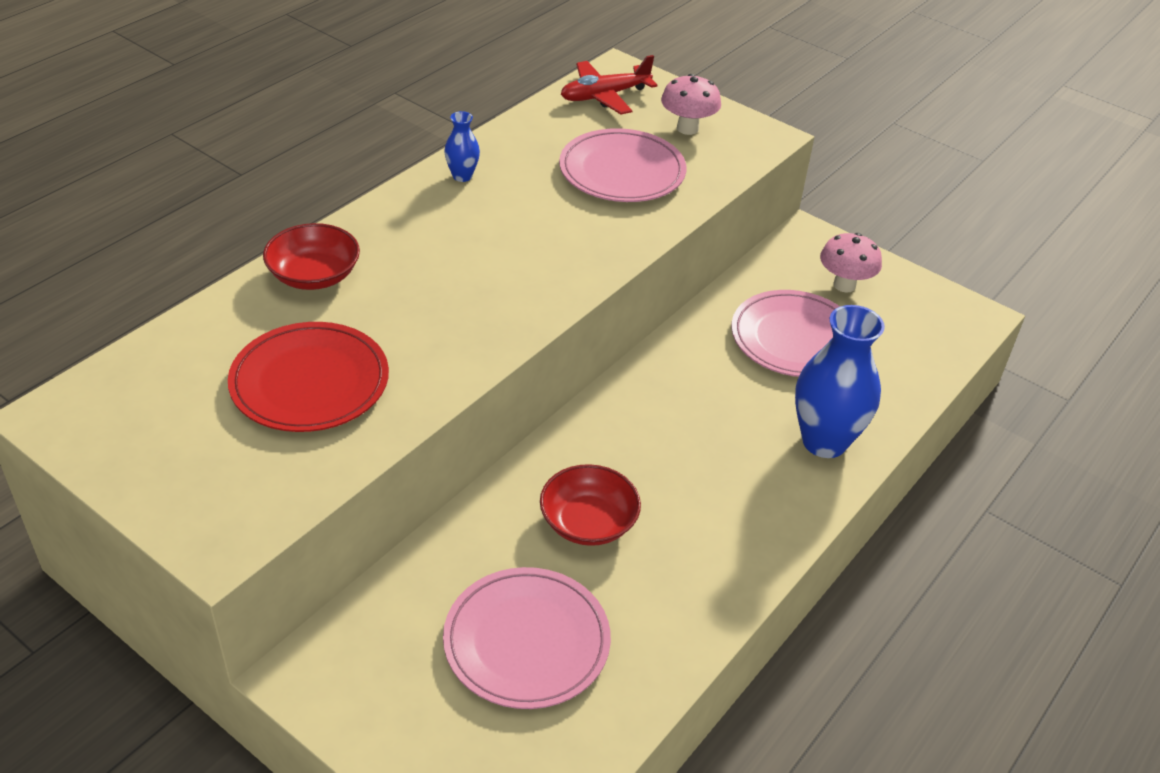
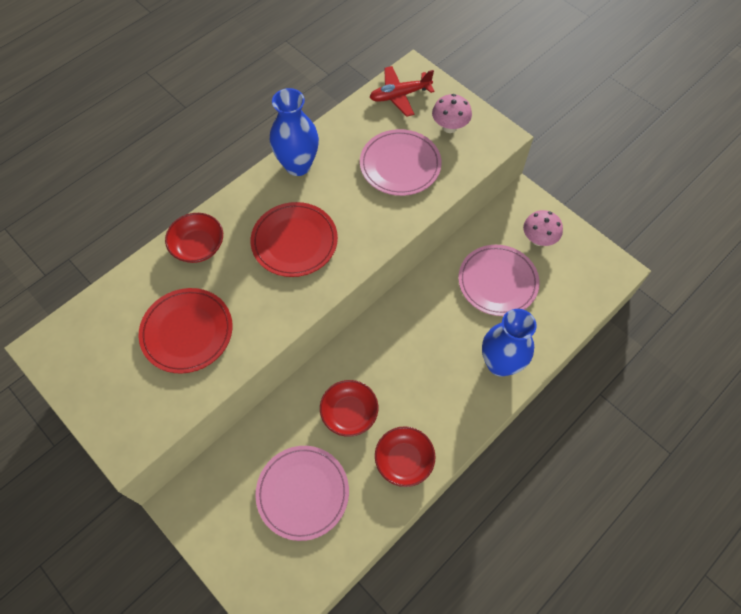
camera: 10 degrees right, 20 degrees up
(462, 176) = (298, 165): blue vase -> blue vase, size x2.12
(473, 264) = (294, 241): none -> red plate
(695, 582) = (404, 460): none -> red bowl

